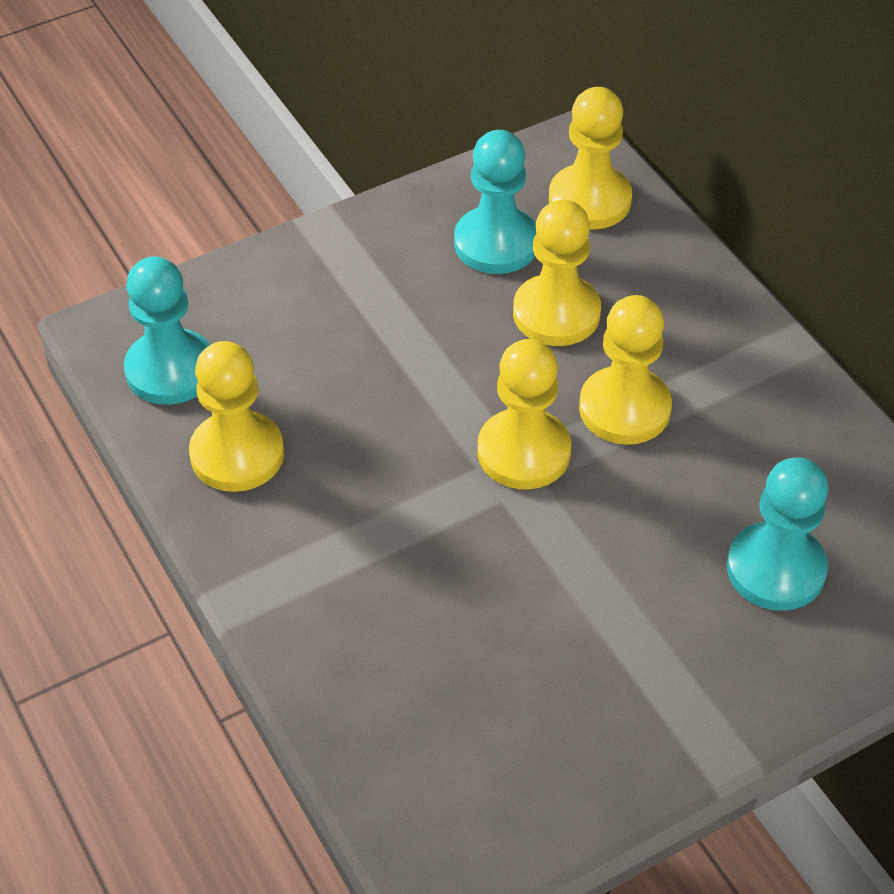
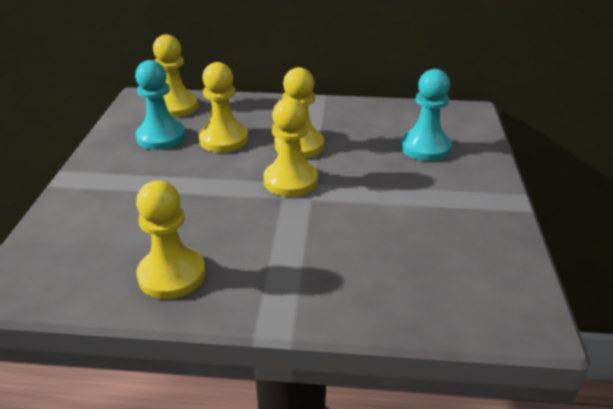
camera: 55 degrees left, 15 degrees down
(171, 370) = (75, 274): turquoise pawn -> none

